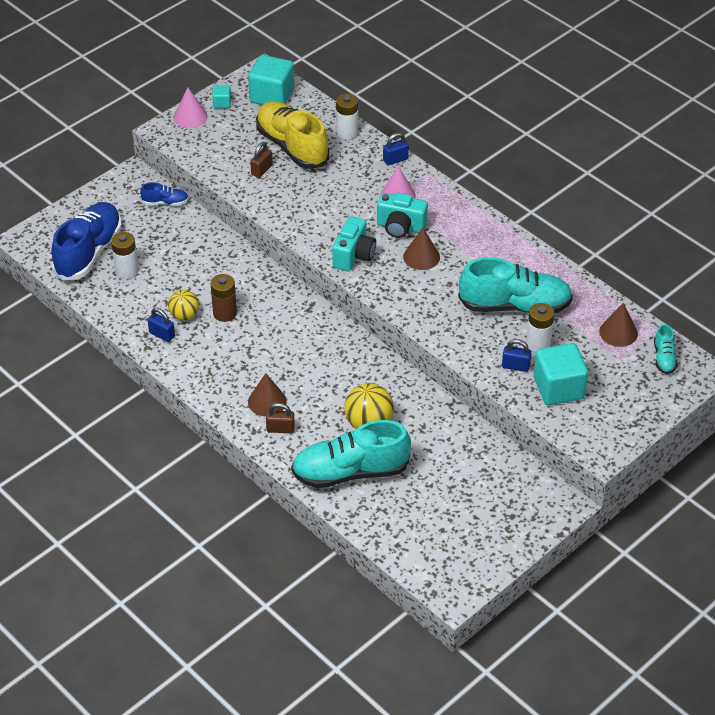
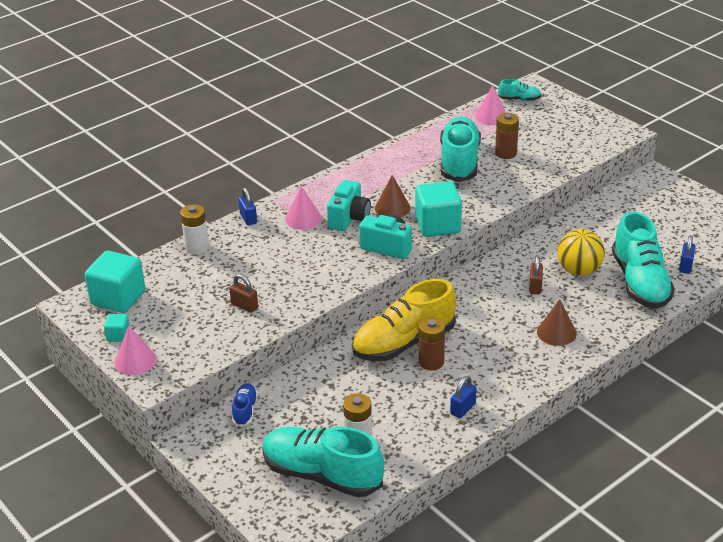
camera: 85 degrees left, 10 degrees down
(89, 252) = (322, 475): blue shoe -> turquoise shoe
(184, 315) = (433, 392): yellow ball -> none
(280, 429) = (592, 324): brown padlock -> brown padlock (535, 287)
(292, 146) = (210, 284): yellow shoe -> yellow shoe (404, 343)
(515, 366) = (533, 165): blue padlock -> blue padlock (685, 266)
(538, 343) = (505, 153): white battery -> brown battery
(558, 388) = (557, 146): turquoise cube -> turquoise cube (437, 225)
(618, 332) = (491, 116): brown cone -> pink cone

